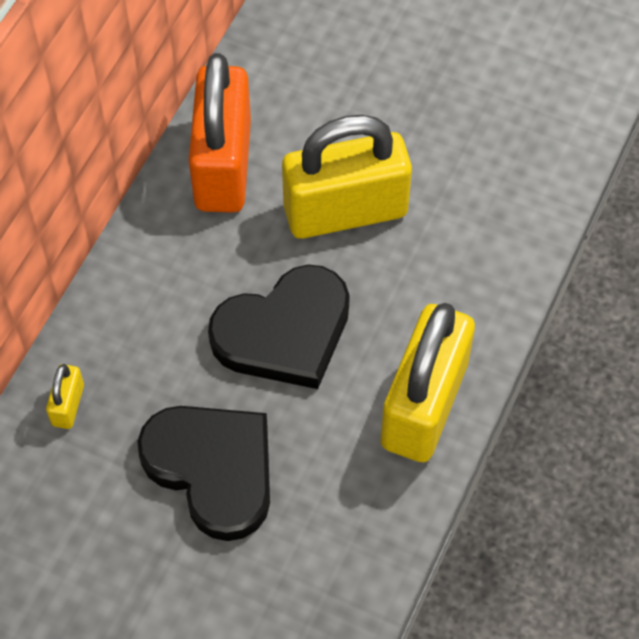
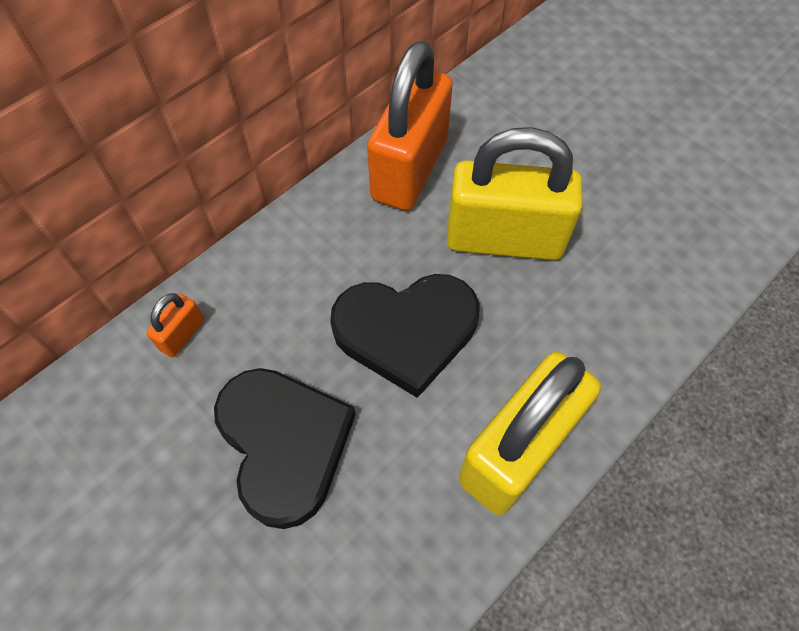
camera: 20 degrees right, 0 degrees up
(68, 405) = (182, 334): yellow padlock -> orange padlock

